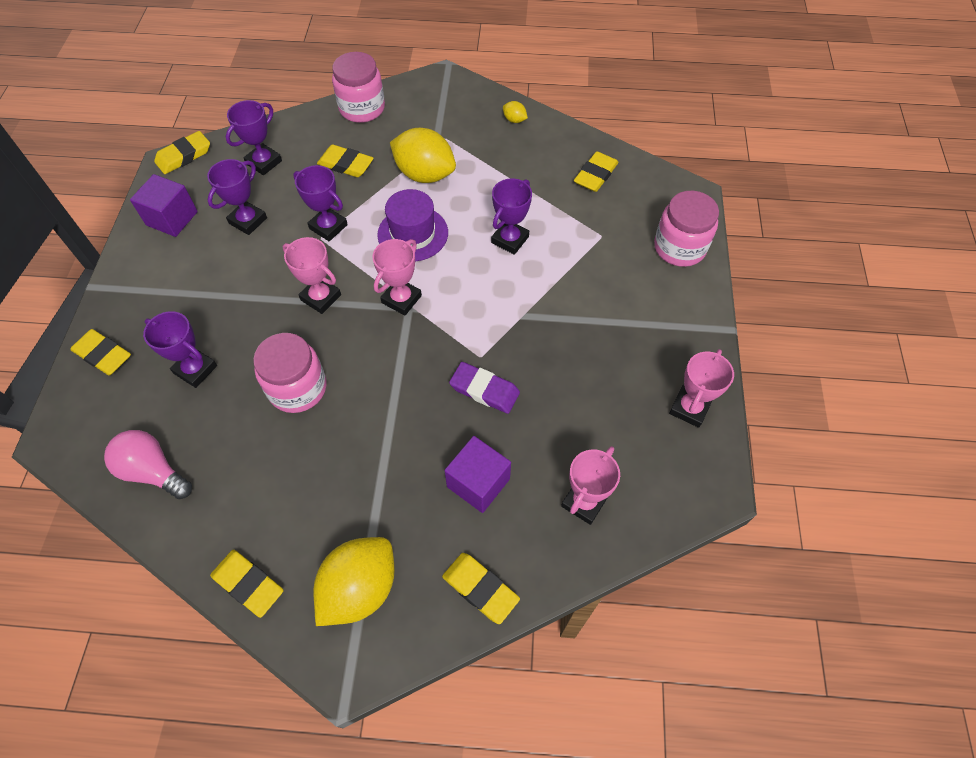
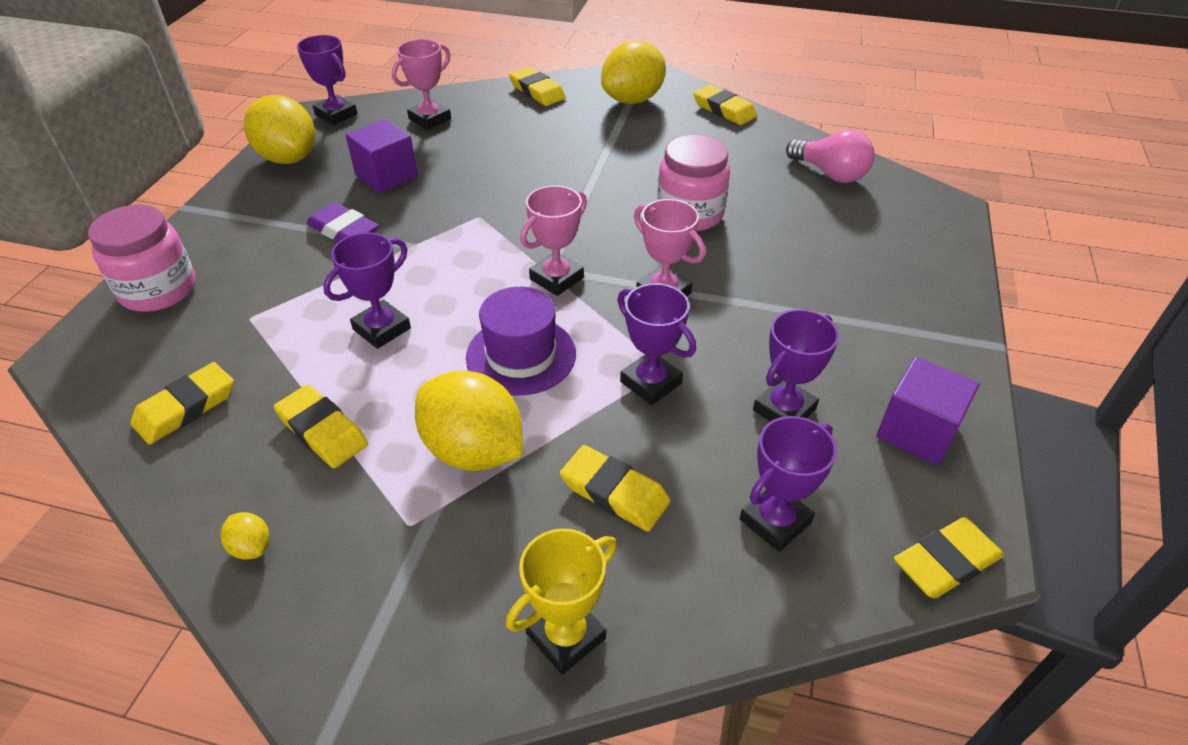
camera: 170 degrees left, 15 degrees down
(103, 355) = (934, 267): yellow eraser -> yellow eraser (322, 431)
(195, 369) = (812, 241): purple trophy -> purple trophy (336, 114)
(362, 108) = (565, 636): pink jar -> yellow trophy
(478, 483) = (517, 137): purple cube -> purple cube (386, 176)
(484, 390) = (486, 191): purple eraser -> purple eraser (343, 230)
(689, 408) = (288, 158): pink trophy -> yellow lemon

